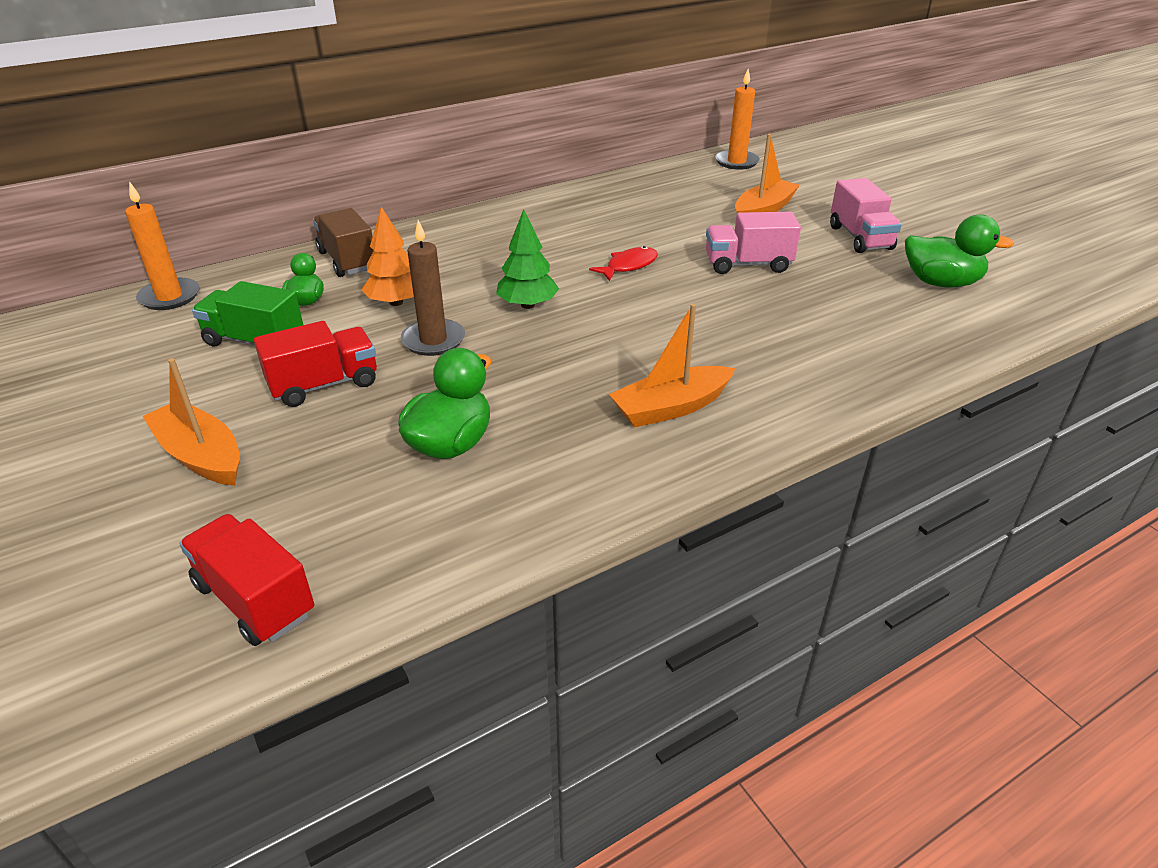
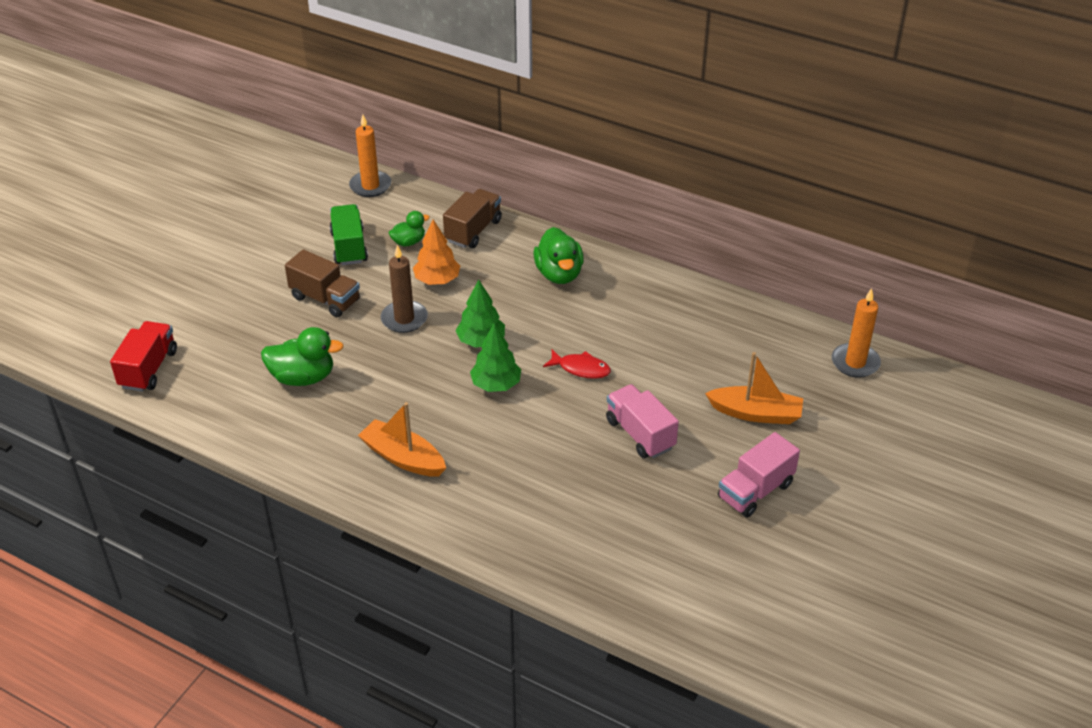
camera: 60 degrees right, 5 degrees up
(201, 456) = (235, 290): orange boat -> none
(324, 385) = (325, 299): red truck -> brown truck
(605, 316) = (496, 385): none -> green tree
(941, 283) = (707, 563): green duck -> green duck (559, 274)

